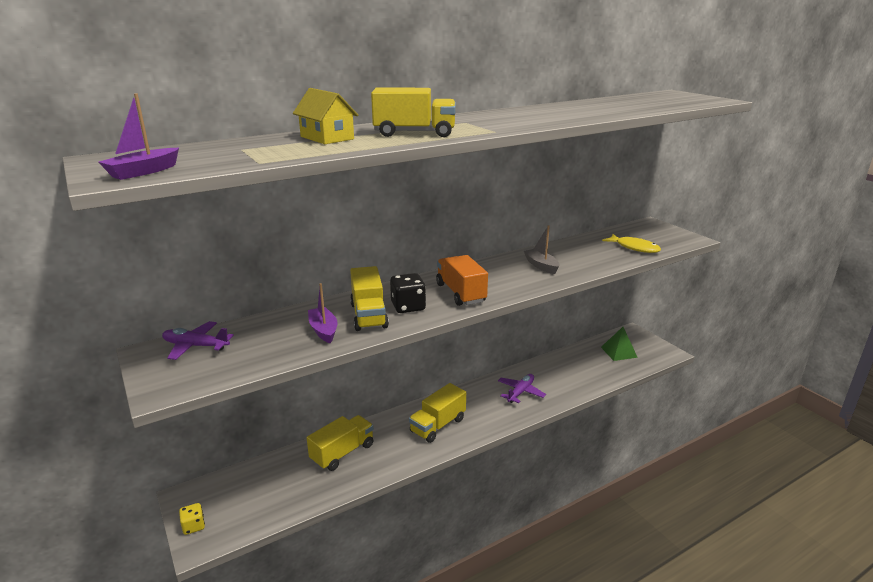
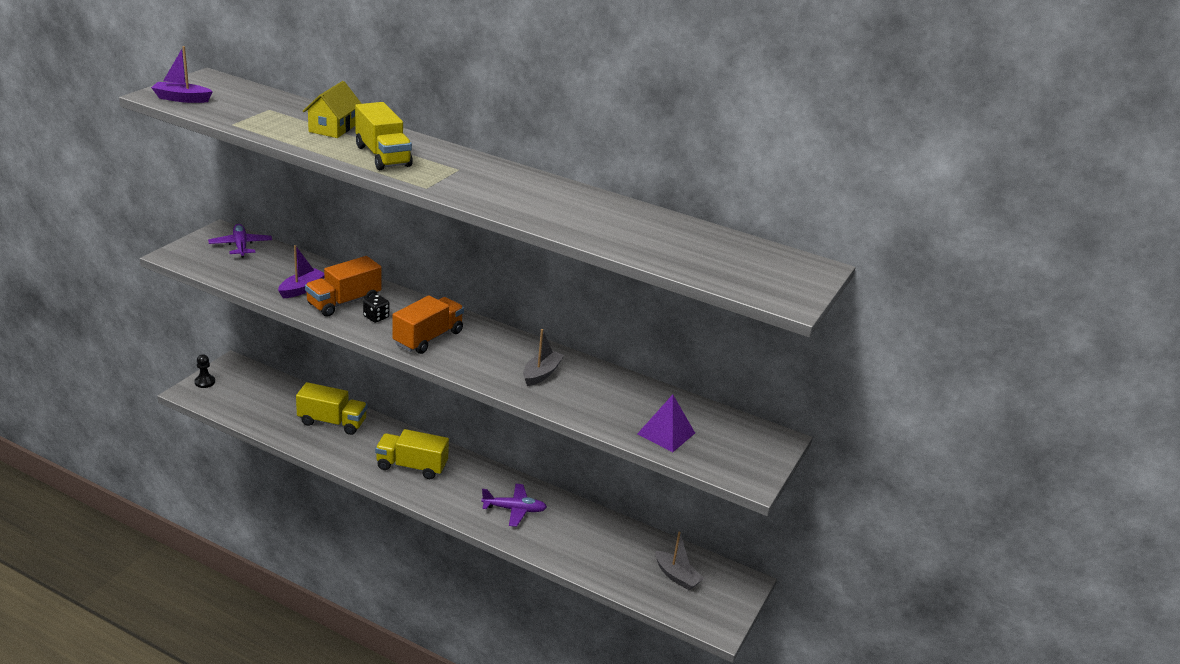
camera: 55 degrees right, 5 degrees up
(194, 526) = (205, 382): yellow dice -> black pawn
(369, 315) = (344, 302): yellow truck -> orange truck
(408, 307) = (376, 317): black dice -> black dice, size x0.64
(619, 352) = (676, 576): green pyramid -> grey boat
(634, 248) = (666, 433): yellow fish -> purple pyramid

